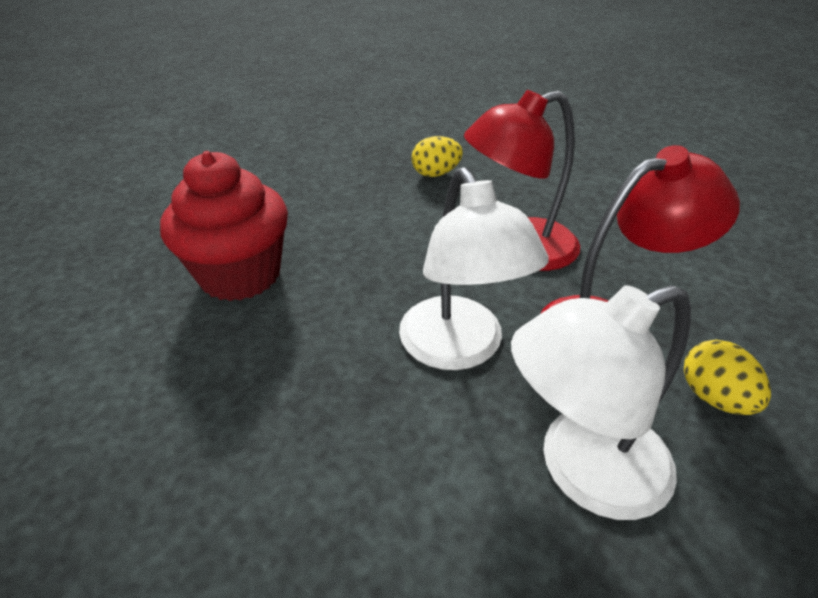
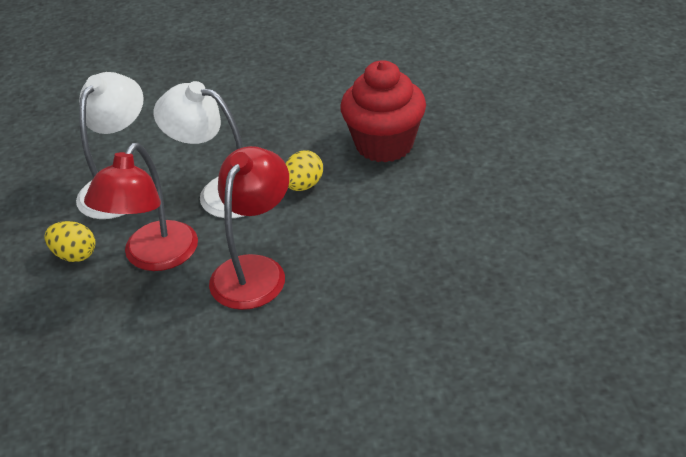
camera: 135 degrees right, 0 degrees up
(436, 174) = (401, 294): yellow egg -> yellow egg (303, 185)

